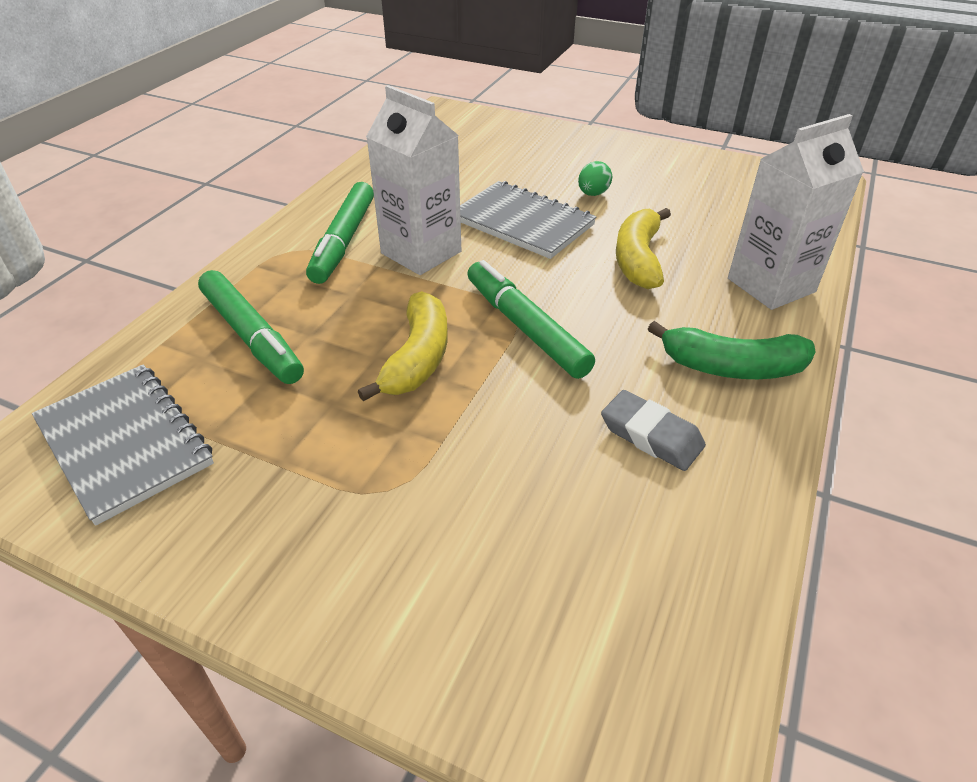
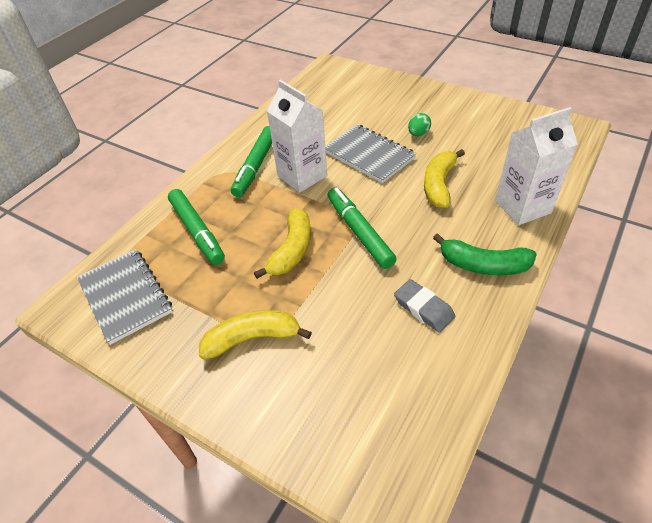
camera: 10 degrees right, 5 degrees up
(363, 499) = (252, 338): none -> yellow banana

